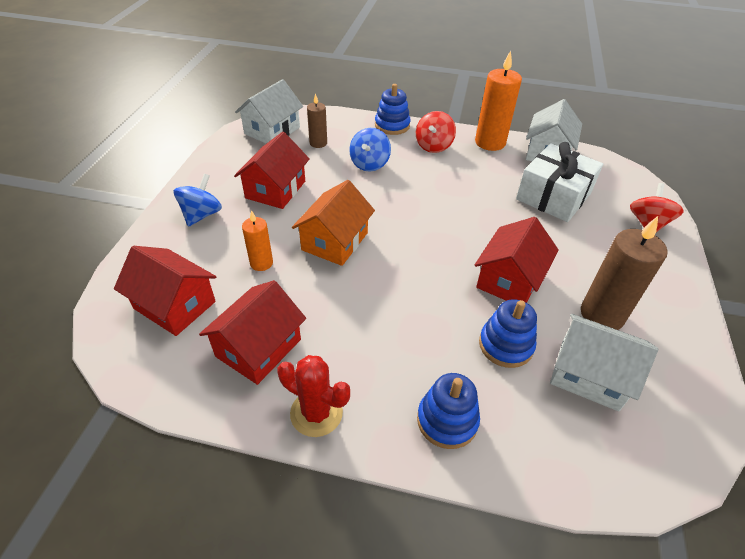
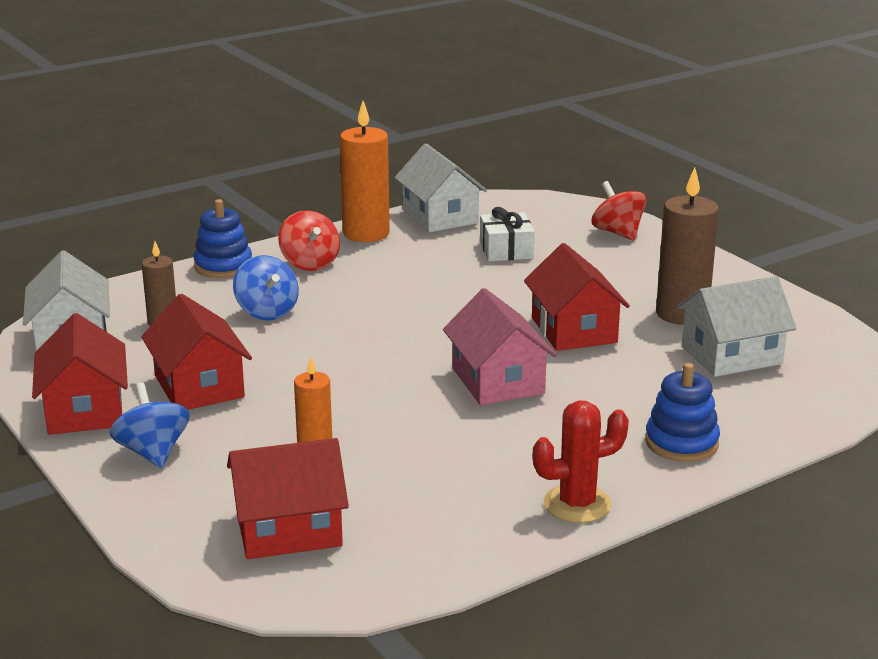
camera: 45 degrees left, 20 degrees down
(258, 348) = (442, 502): red house -> red house (85, 410)
(335, 241) = (359, 391): orange house -> none
(411, 285) = (498, 381): none -> pink house
(505, 345) = (645, 374): blue stacking toy -> none
(553, 196) = (506, 250): white gift -> white gift, size x0.60

